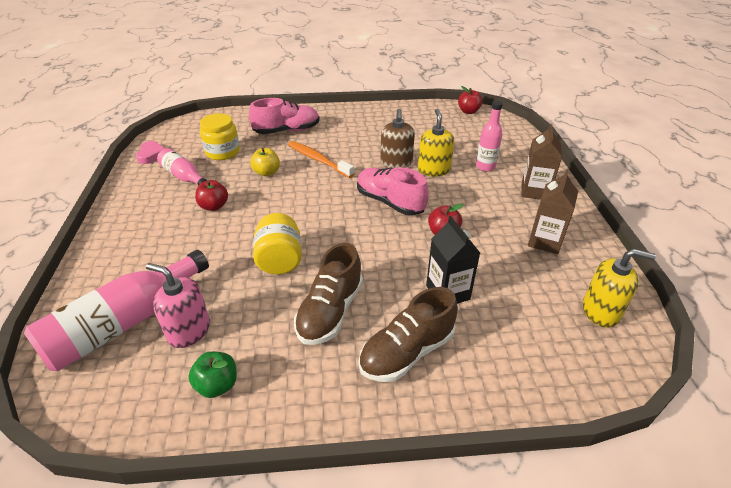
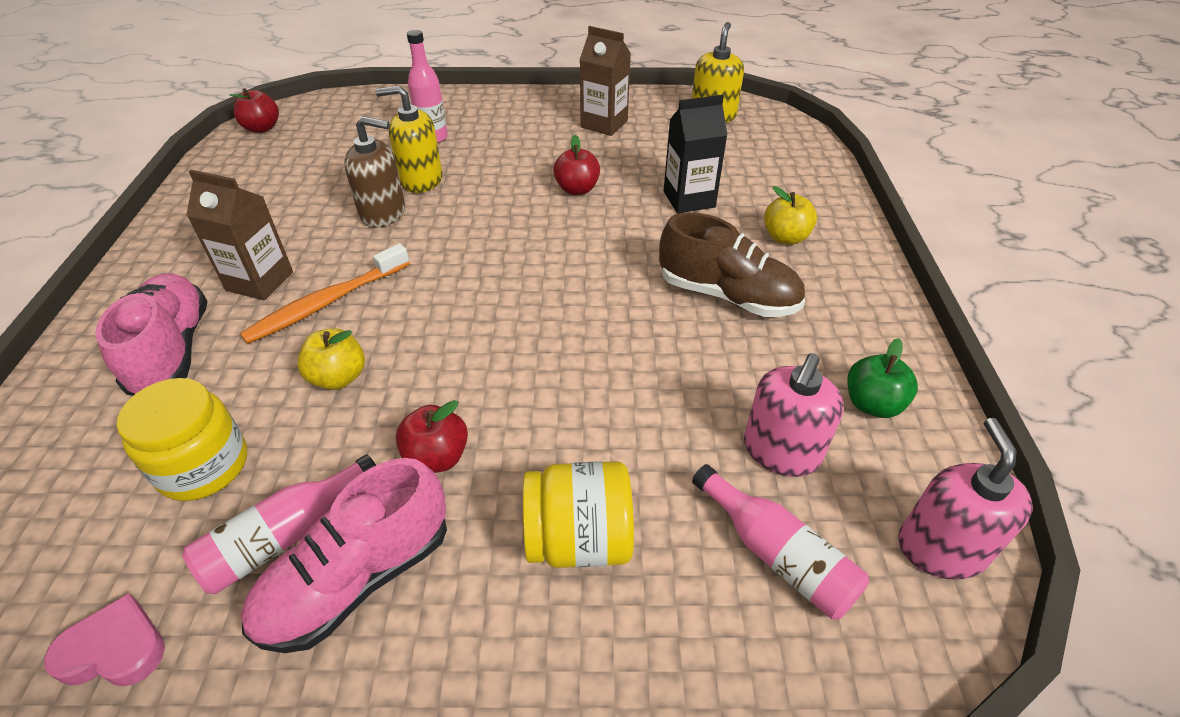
camera: 85 degrees left, 5 degrees up
(100, 402) = (941, 548): none -> pink soap dispenser
(124, 323) = (777, 554): pink bottle -> pink bottle, size x0.58
(280, 260) = (618, 349): yellow jar -> yellow jar (579, 539)
(390, 202) = (493, 228): pink shoe -> pink shoe (358, 578)
(407, 352) = (785, 238): brown shoe -> yellow apple
(534, 191) = (505, 113): brown carton -> brown carton (260, 281)

